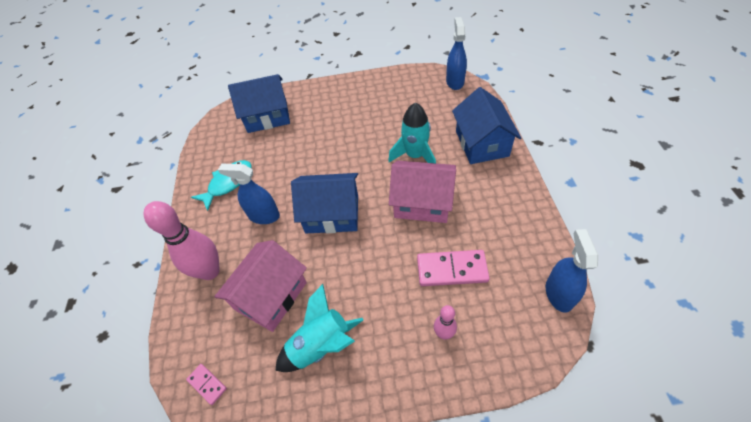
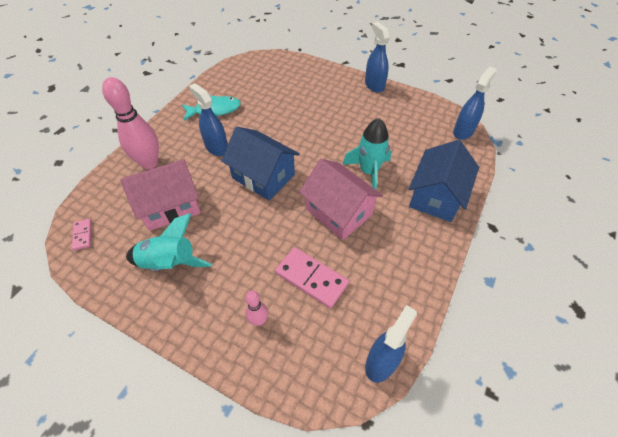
camera: 30 degrees right, 0 degrees up
(267, 116) = (285, 77): blue house -> none
(353, 82) = (374, 85): none -> blue spray bottle

